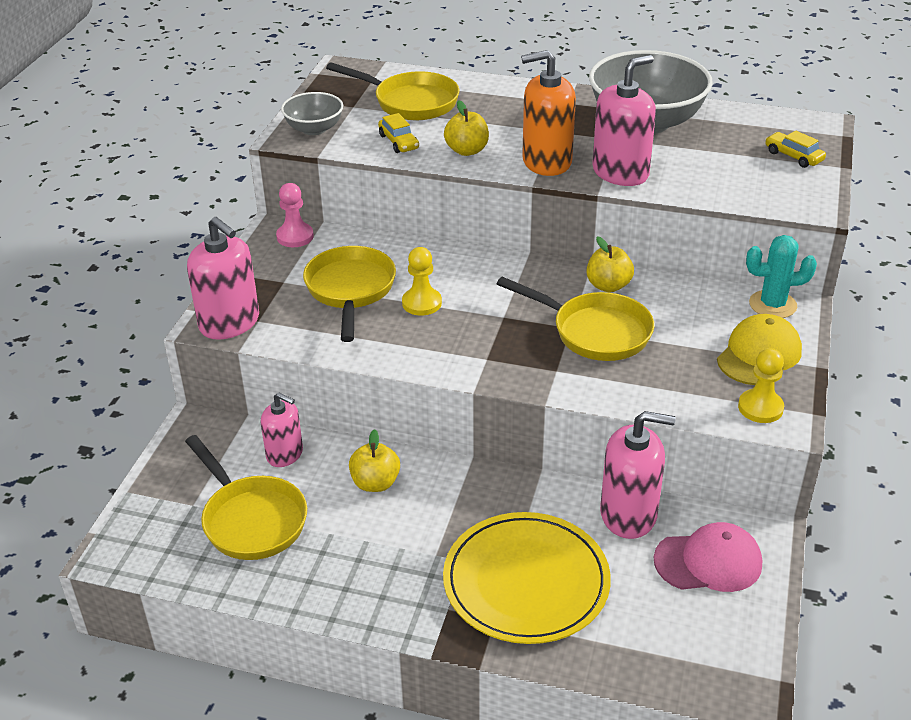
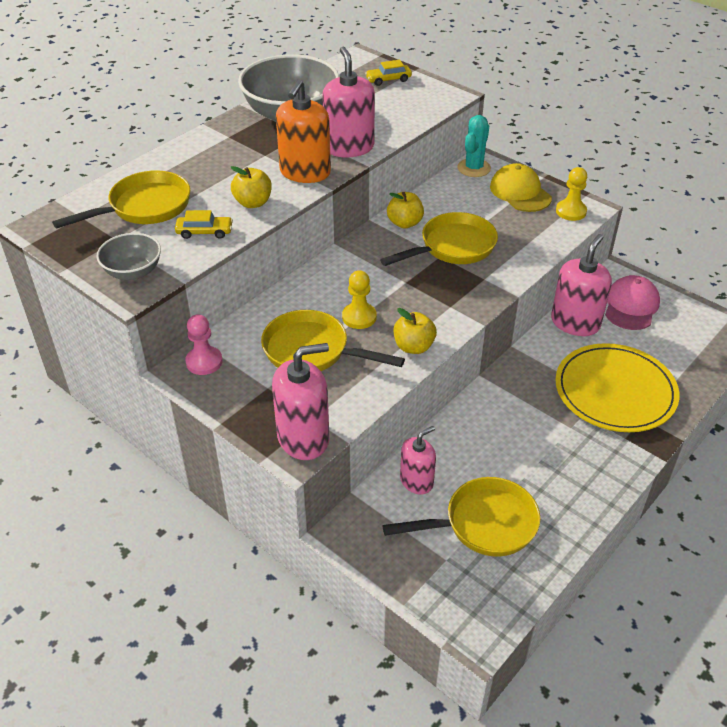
camera: 65 degrees left, 5 degrees up
(375, 483) = (480, 436): yellow apple -> yellow apple (413, 347)

